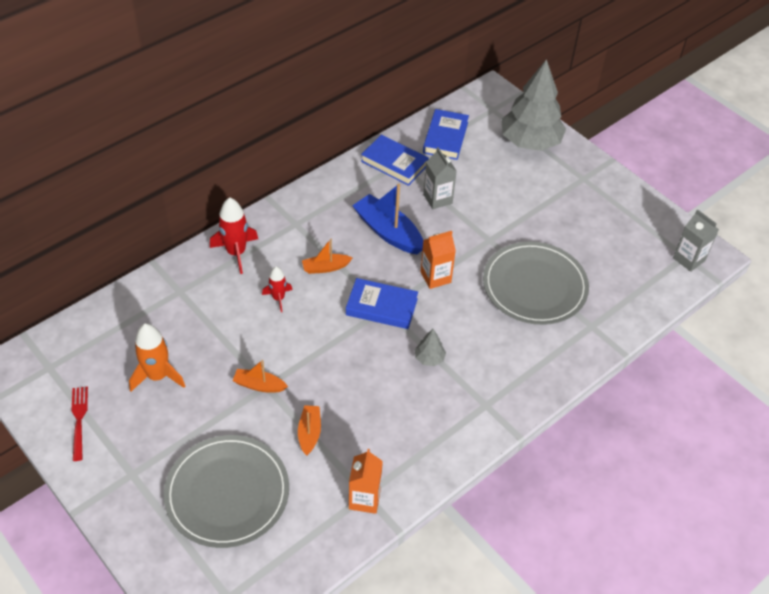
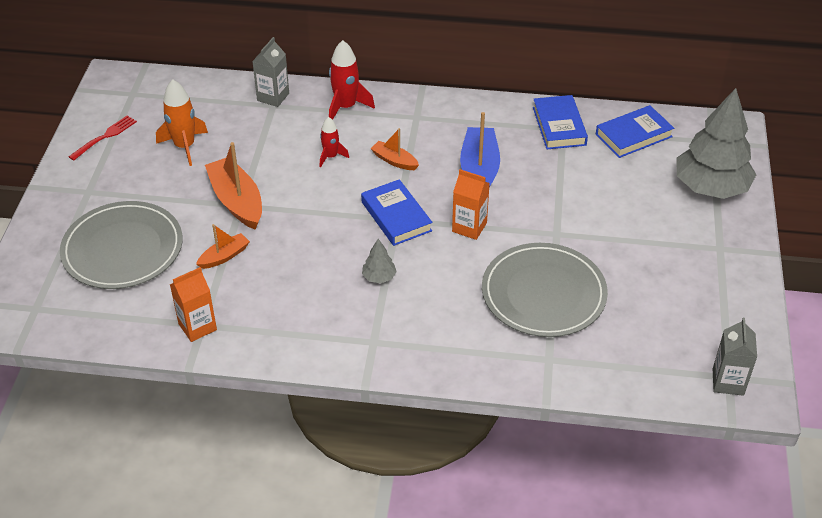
camera: 50 degrees right, 5 degrees down
(259, 385) = (237, 201): orange boat -> orange boat, size x1.82
(437, 199) = (557, 175): grey carton -> grey carton (273, 97)

